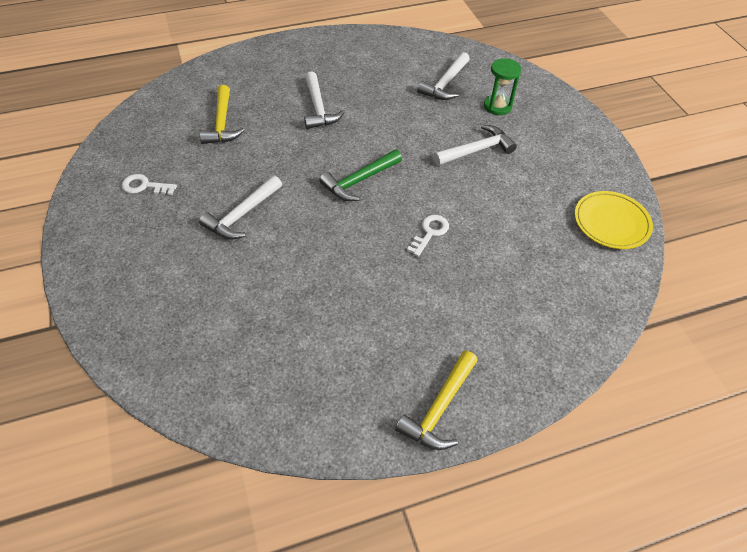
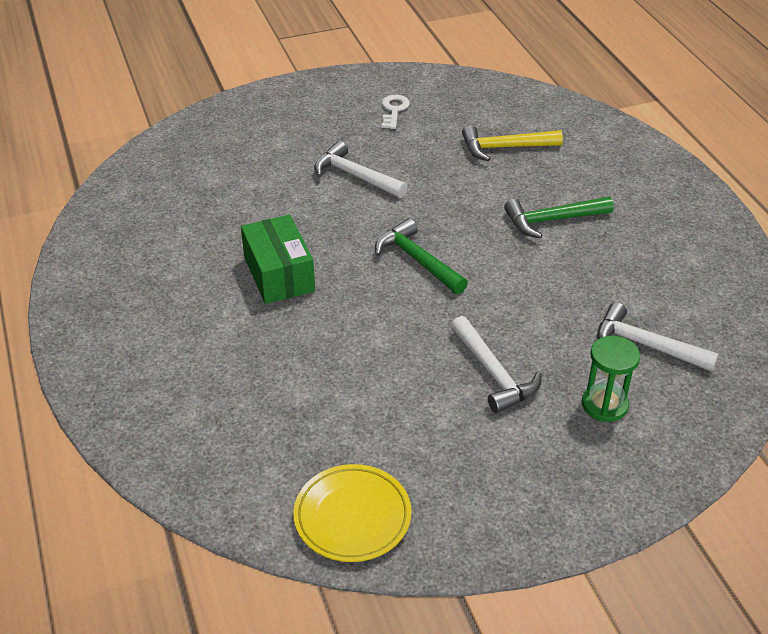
camera: 90 degrees right, 10 degrees down
(318, 108) = (552, 220): white hammer -> green hammer
(373, 266) = (279, 274): none -> green box
(430, 232) = (331, 322): white key -> none
(440, 408) = (90, 324): yellow hammer -> none

